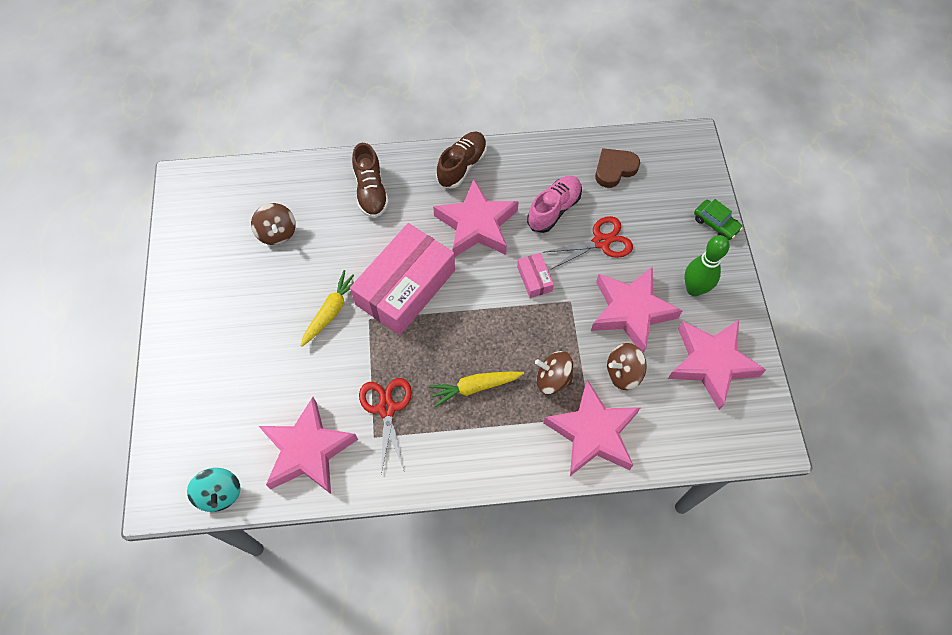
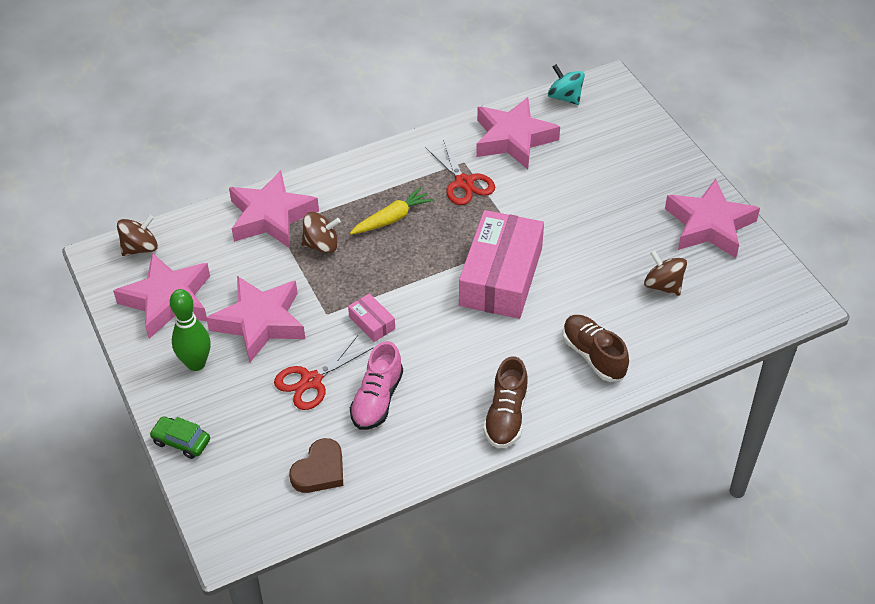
camera: 160 degrees right, 15 degrees down
(331, 311) = (560, 236): yellow carrot -> none
(477, 225) = (457, 356): pink star -> pink star (709, 225)
(623, 373) = (255, 268): brown spinning top -> brown spinning top (140, 248)

